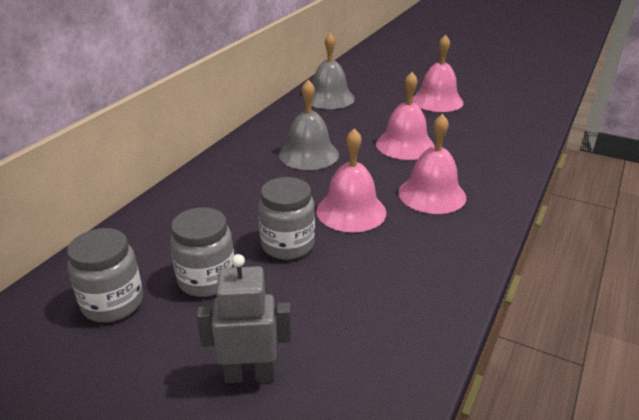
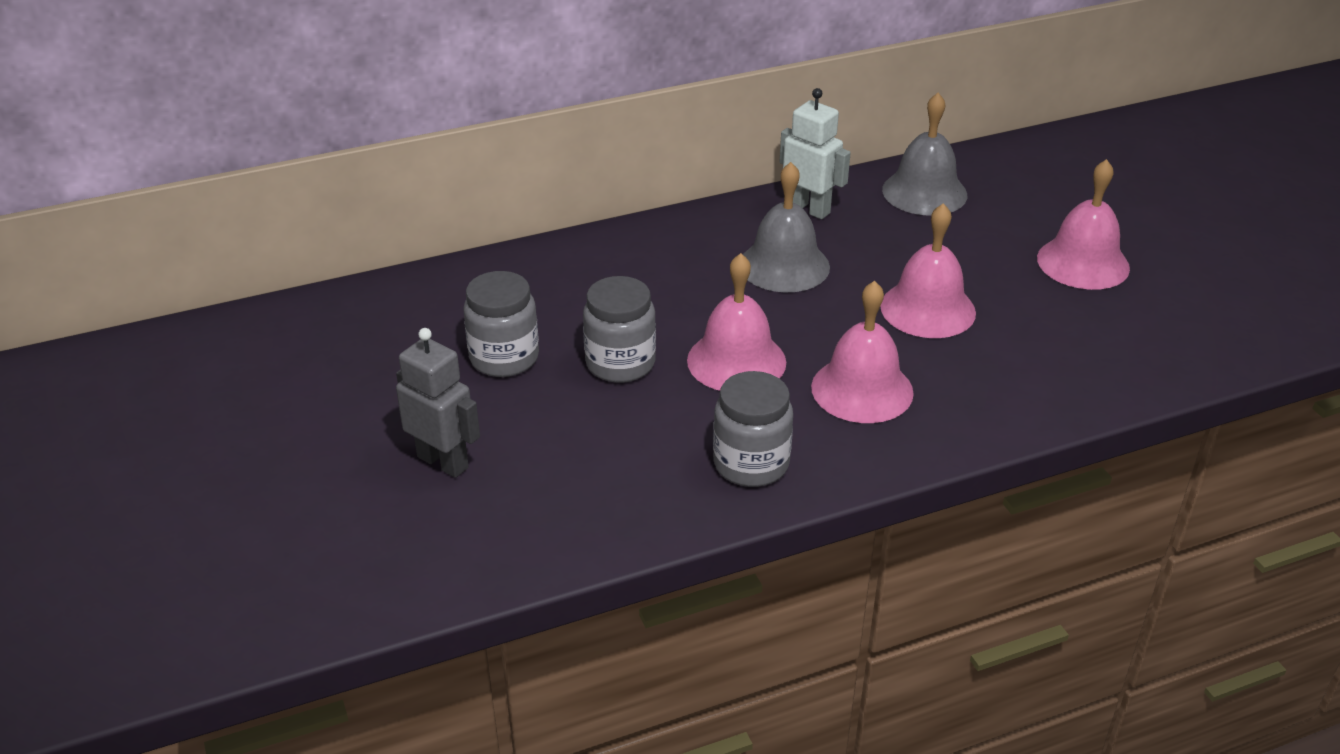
camera: 40 degrees right, 5 degrees up
(113, 303) = (405, 337): grey jar -> grey jar (751, 464)
(284, 125) = (809, 209): none -> white robot

